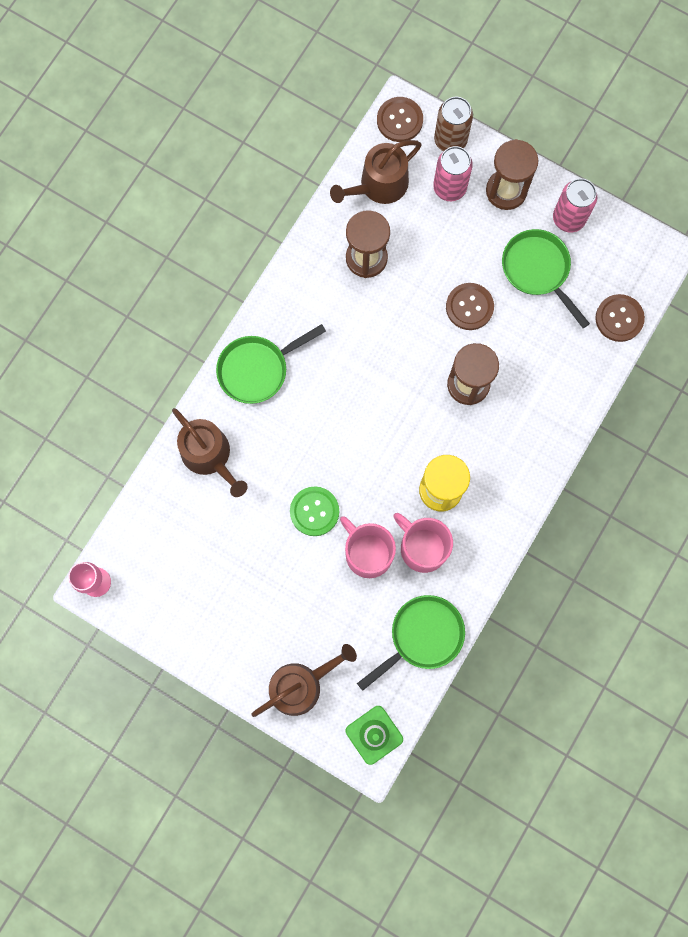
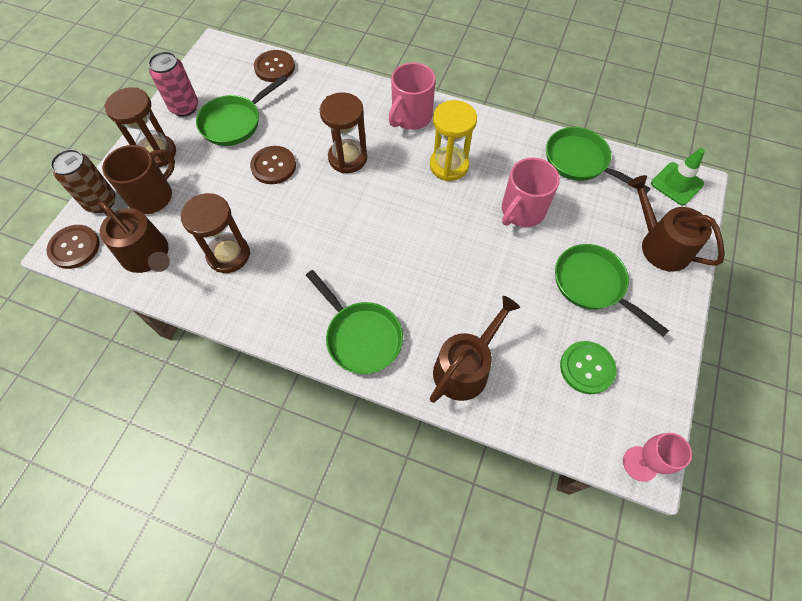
camera: 100 degrees left, 15 degrees down
(269, 598) = (592, 285): none -> green pan
(314, 511) = (496, 260): green button -> green button (587, 368)
(422, 547) = (504, 172): pink mug -> pink mug (411, 117)
(449, 188) = (152, 196): pink can -> brown mug

